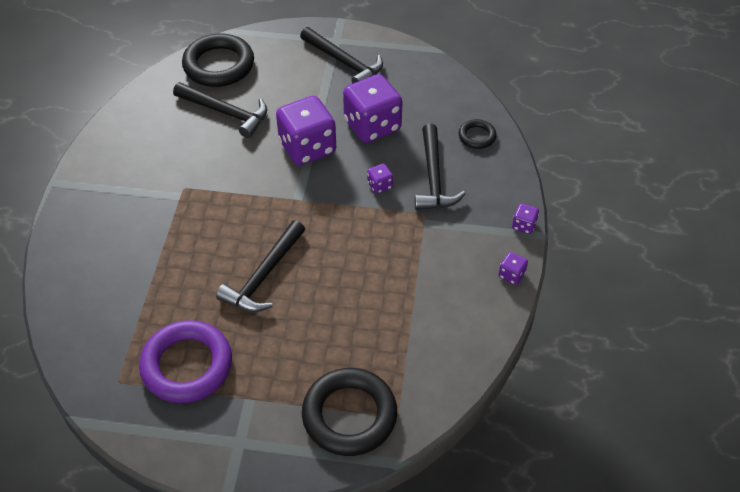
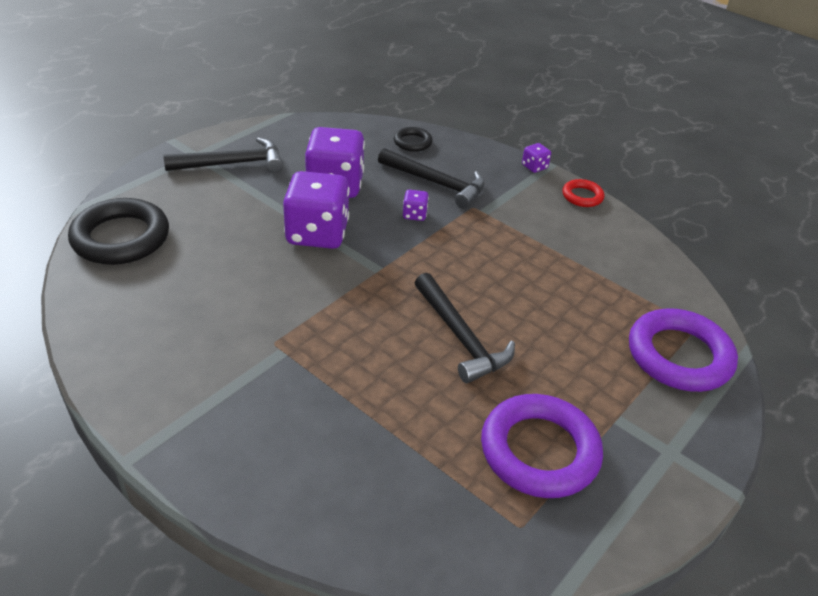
camera: 60 degrees left, 10 degrees down
(226, 113) = (199, 264): black hammer -> none
(349, 415) = (679, 356): black ring -> purple ring
(511, 275) = (582, 196): purple dice -> red ring

